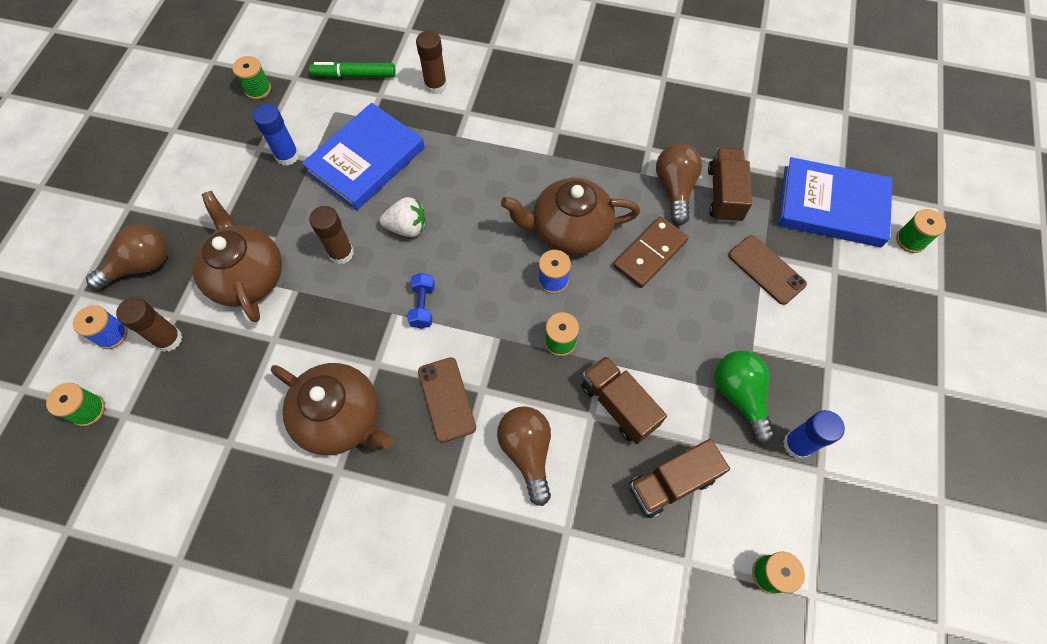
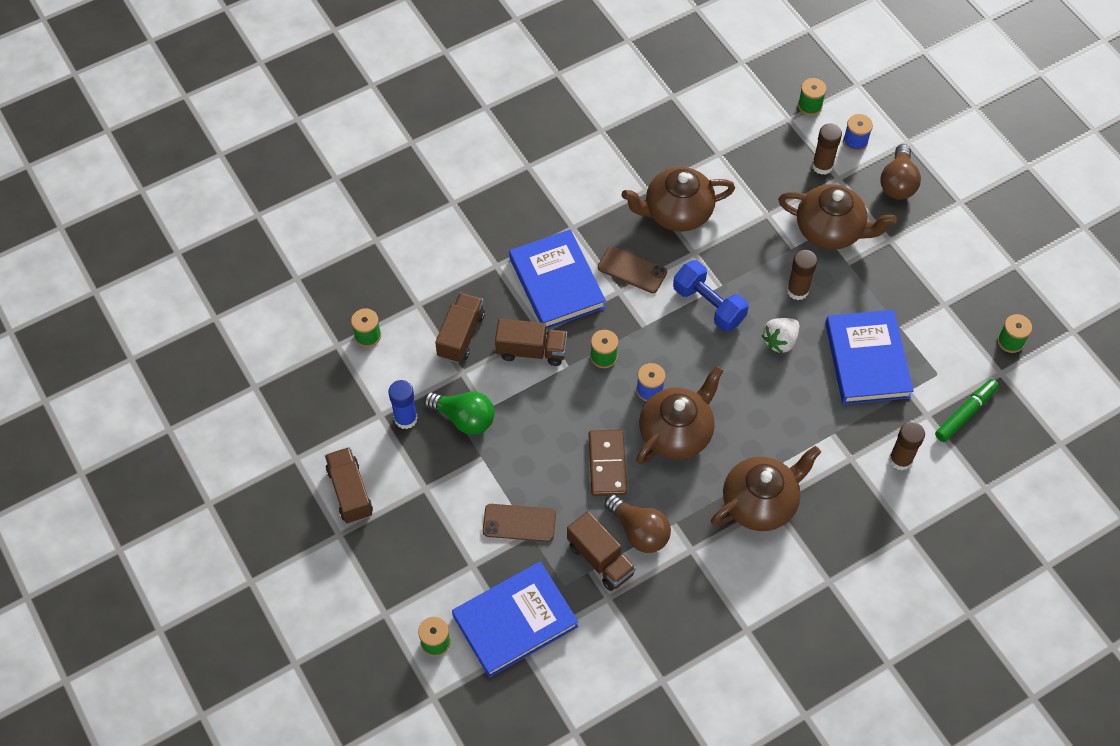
camera: 135 degrees right, 5 degrees down
(287, 156) = (919, 316): blue glue stick -> none
(423, 306) = (709, 305): blue dumbbell -> blue dumbbell, size x1.73
(527, 452) = (557, 283): brown light bulb -> blue book
(564, 137) = (760, 502): none -> brown teapot
(905, 419) = (350, 492): none -> brown truck

